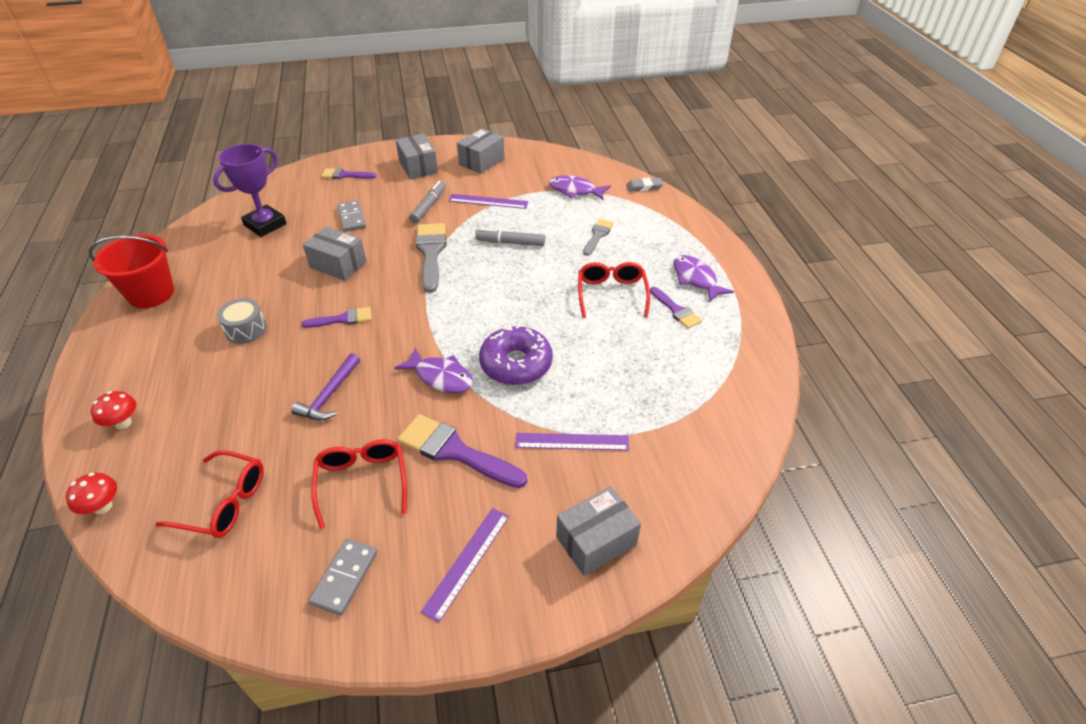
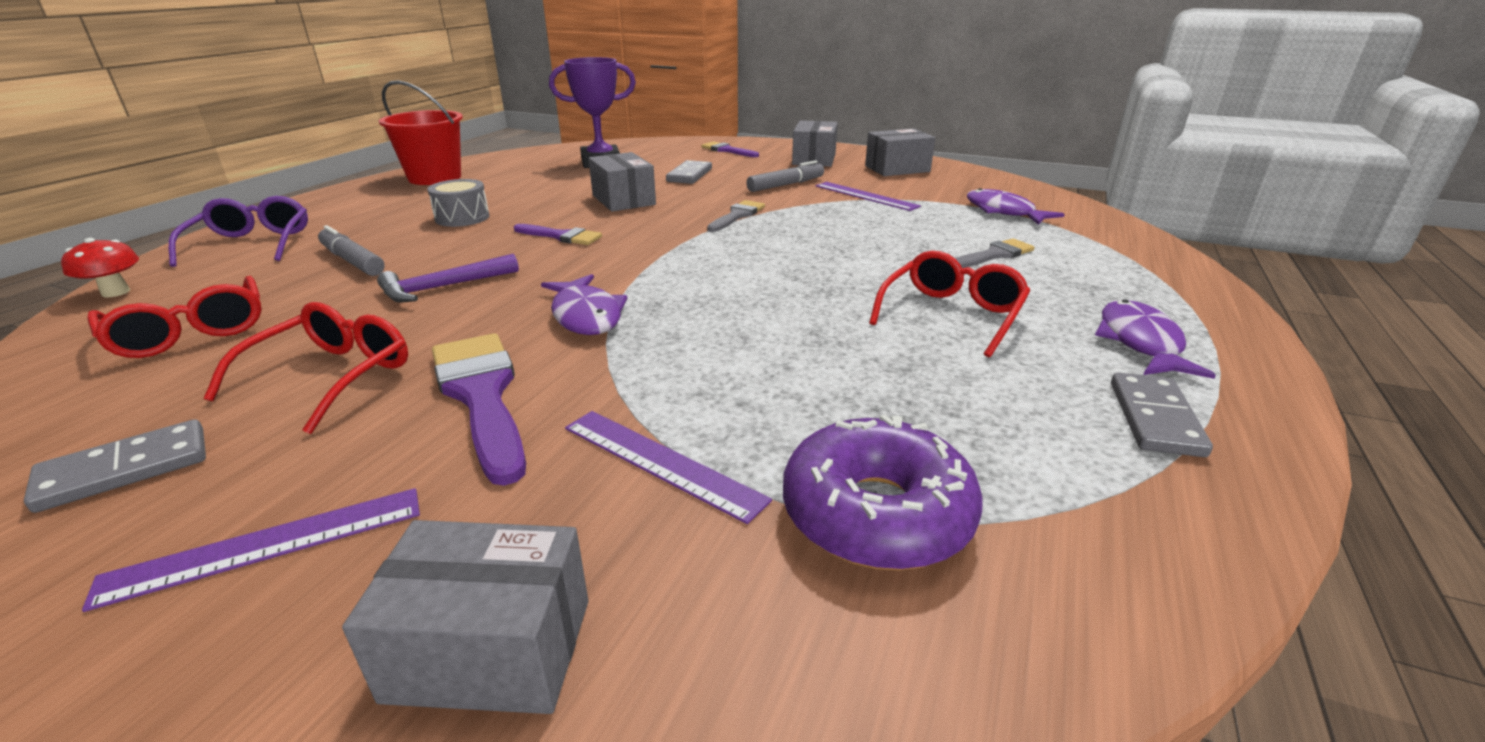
camera: 35 degrees right, 15 degrees down
(123, 423) = (252, 244): red mushroom -> purple glasses
(431, 253) = (737, 216): grey brush -> grey brush, size x0.59
(510, 243) = (851, 231): grey marker -> grey marker (352, 261)
(516, 364) = (703, 338): purple donut -> purple donut (876, 514)
(644, 187) = (1126, 231): grey eraser -> none
(676, 310) = (1060, 367): purple brush -> none
(723, 324) = (1154, 418): none -> grey domino

